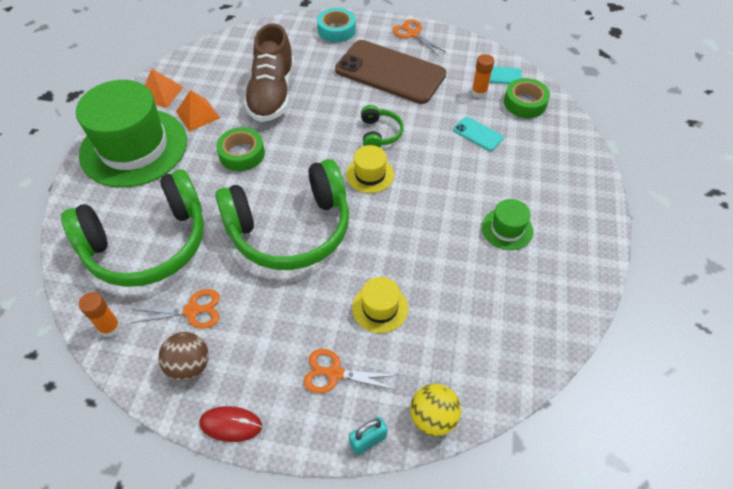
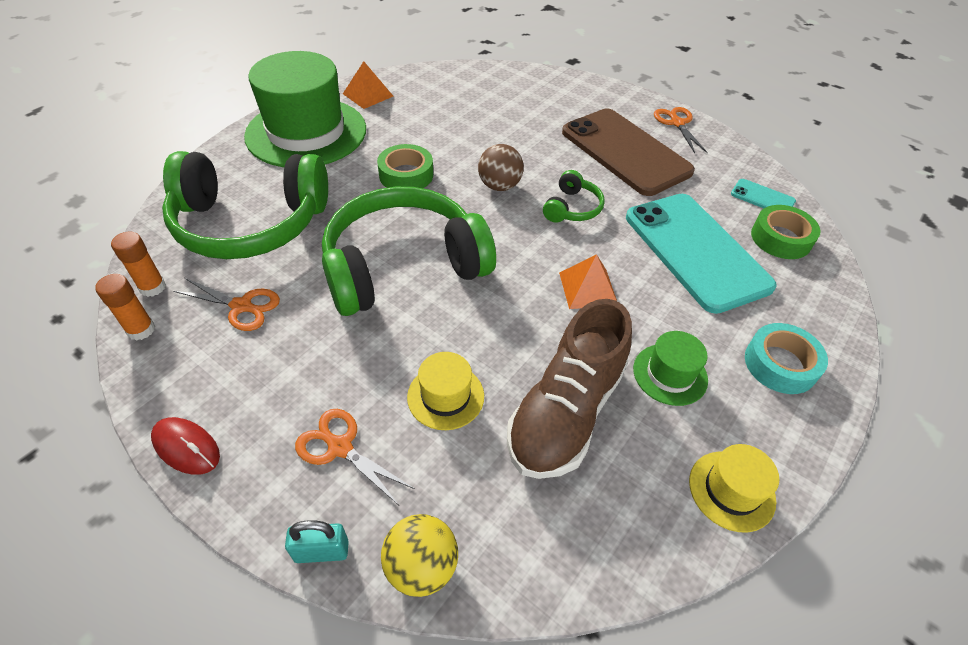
camera: 25 degrees right, 5 degrees down
(189, 365) = (195, 361): brown ball -> brown ball (499, 186)
(198, 114) = (389, 124): orange pyramid -> orange pyramid (588, 288)
(272, 94) = (478, 131): brown shoe -> brown shoe (566, 412)
(290, 228) = (403, 266): green headphones -> green headphones turned 150 degrees clockwise
(336, 30) = (590, 94): turquoise tape -> turquoise tape (780, 364)
(370, 174) = (532, 245): yellow hat -> yellow hat (731, 490)
(478, 134) = (696, 251): turquoise phone -> turquoise phone, size x2.39
(479, 92) = (724, 207): orange glue stick -> orange glue stick (141, 330)

